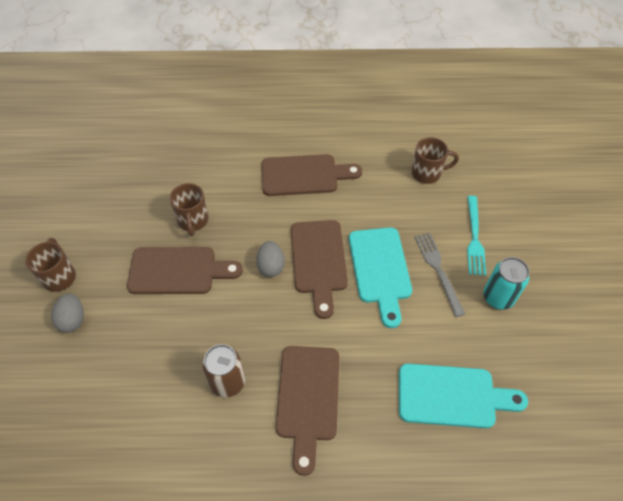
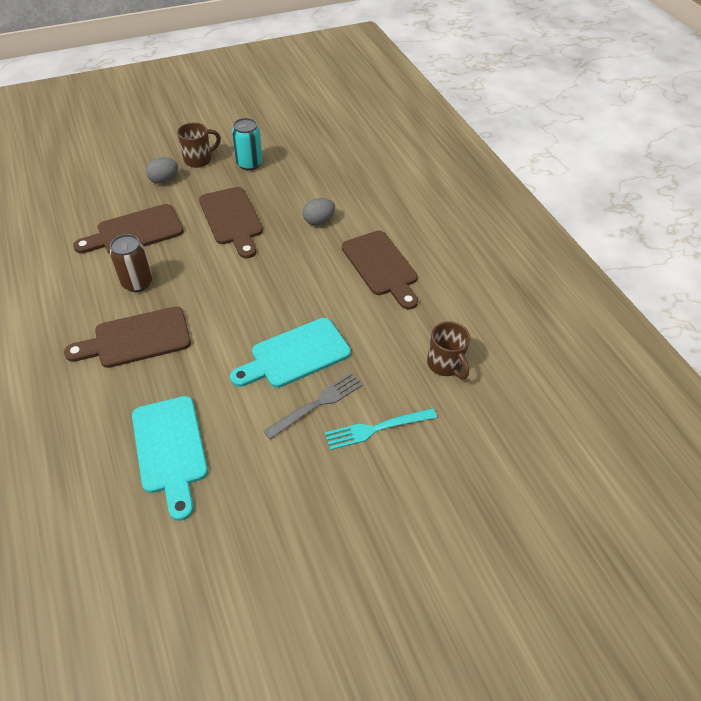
camera: 65 degrees right, 5 degrees down
(193, 221) = (287, 211): brown mug -> none
(271, 266) = (263, 274): grey egg -> grey egg (318, 221)
(318, 261) = (283, 306): brown cutting board -> brown cutting board (135, 231)
(498, 297) = (305, 467): turquoise can -> turquoise can (249, 164)

